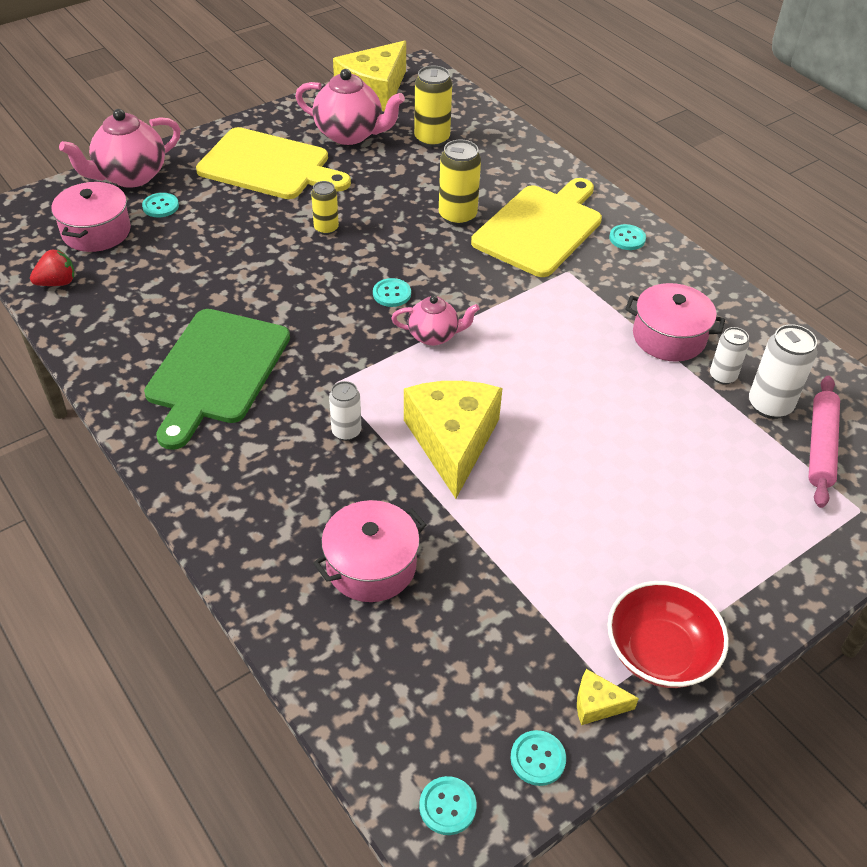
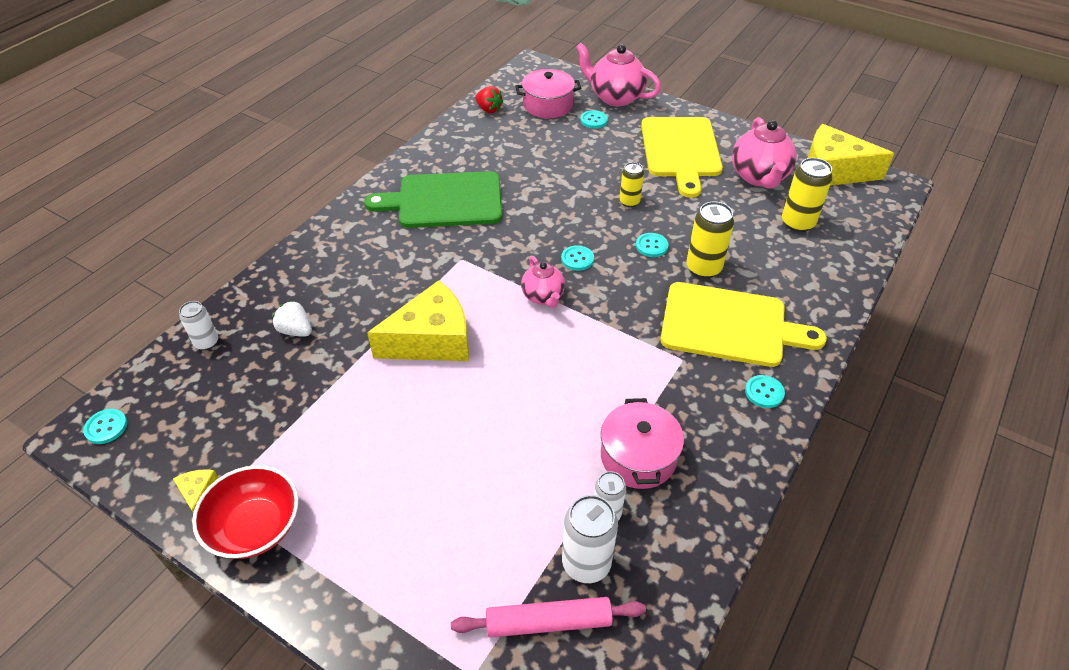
camera: 70 degrees right, 0 degrees up
(346, 431) = (416, 280): white can -> white can (206, 342)
(371, 565) = (296, 330): pink pot -> white strawberry
(538, 759) = (147, 468): turquoise button -> turquoise button (651, 246)

